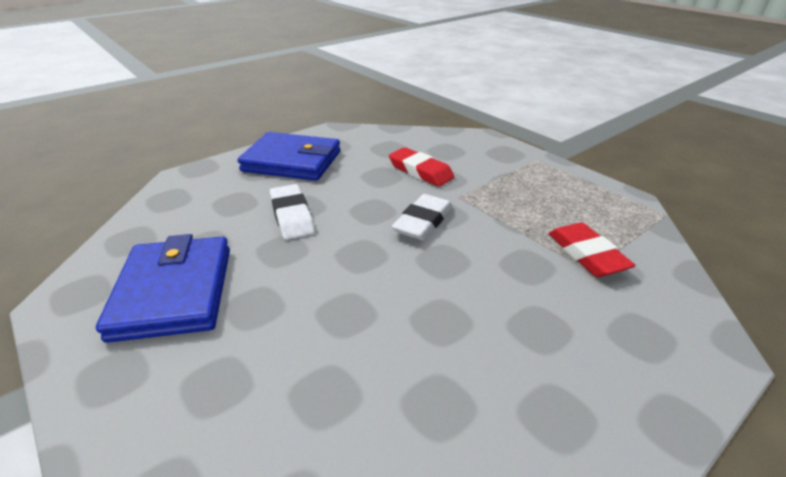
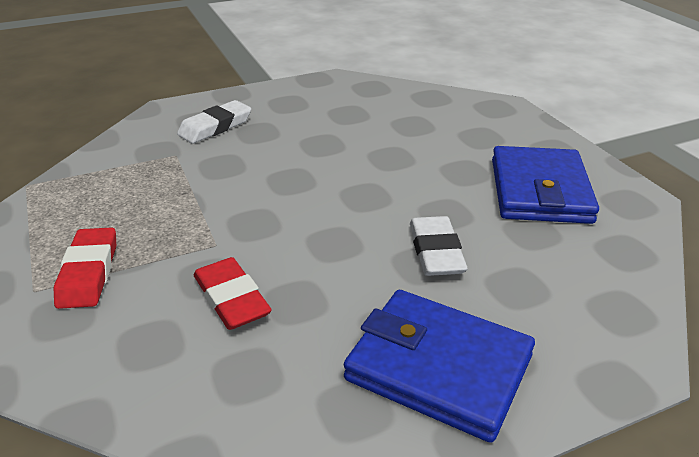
camera: 165 degrees left, 0 degrees up
(423, 222) = (284, 218): white eraser -> white eraser (215, 127)
(587, 254) = (160, 165): red eraser -> red eraser (88, 272)

